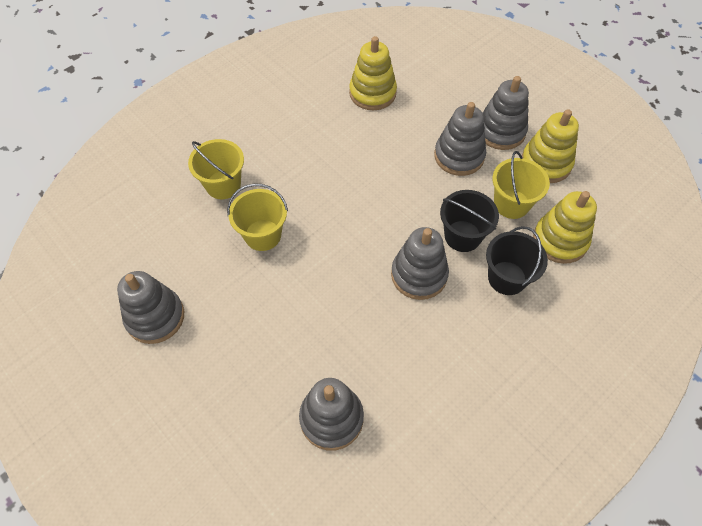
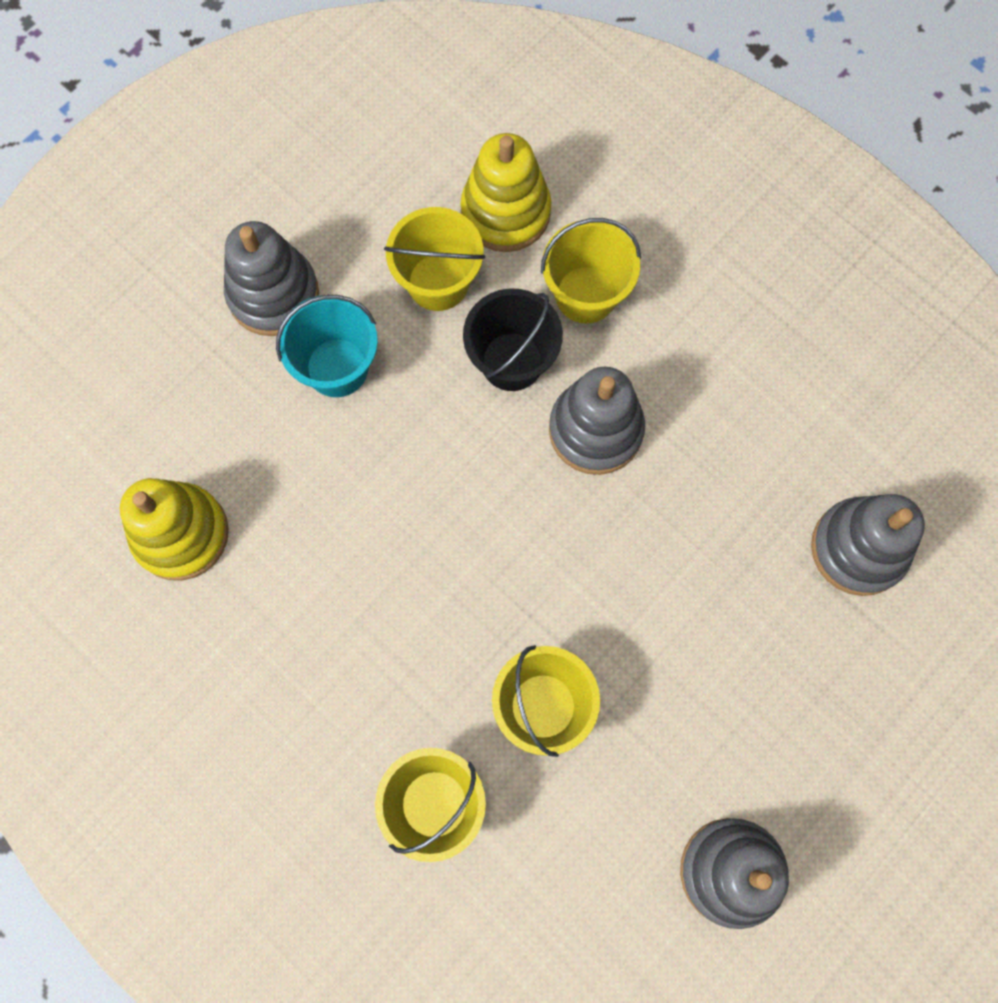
camera: 95 degrees left, 15 degrees up
(459, 156) = (337, 367): grey stacking toy -> turquoise bucket
(507, 278) = (585, 294): black bucket -> yellow bucket
(546, 163) = (345, 223): yellow stacking toy -> none

